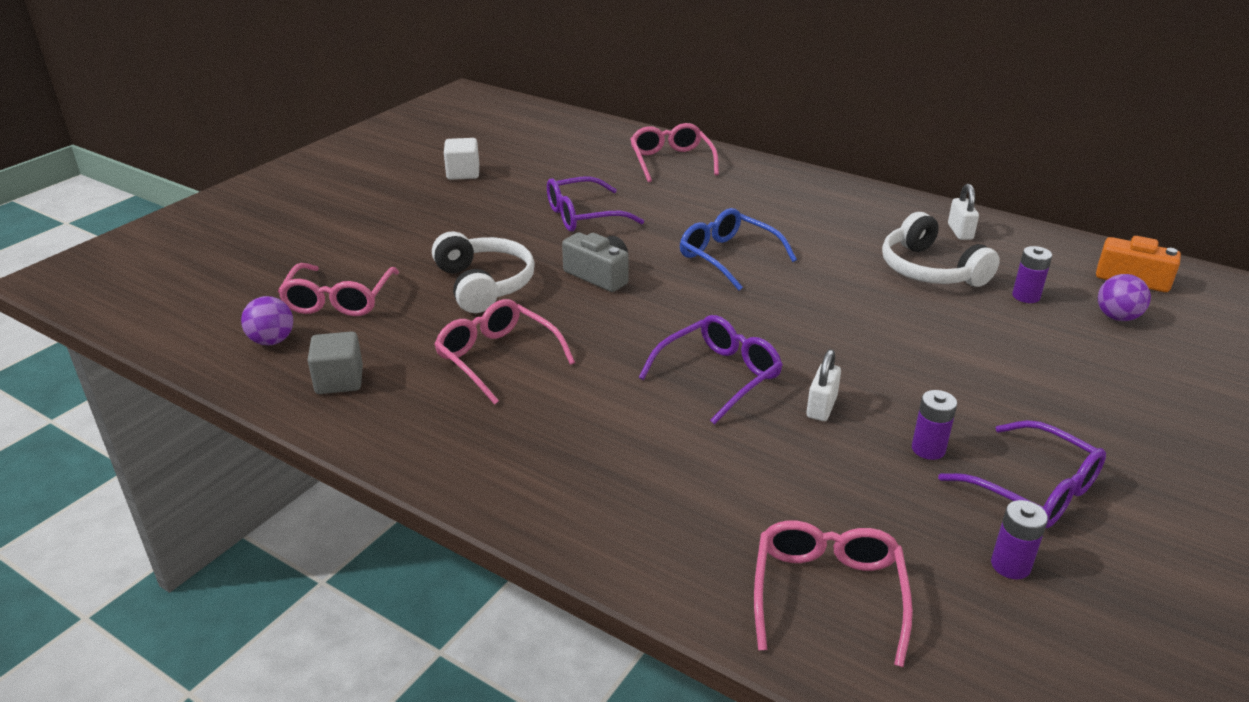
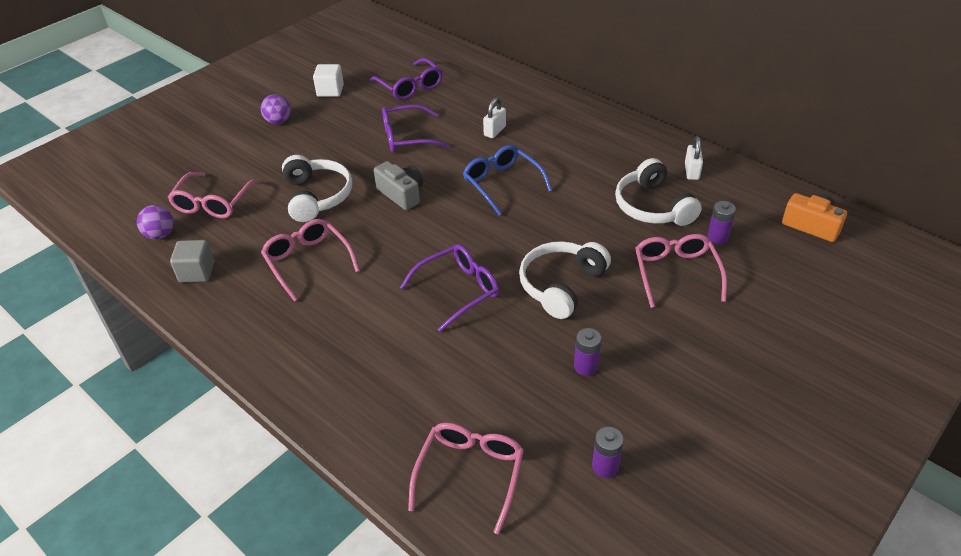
camera: 10 degrees right, 10 degrees up
(671, 161) = (490, 88): pink glasses -> pink glasses (676, 273)
(821, 407) = (522, 324): white padlock -> white padlock (495, 131)
(853, 360) = (561, 285): none -> white headphones
(1033, 489) = (648, 407): purple glasses -> purple glasses (410, 87)
(1117, 317) = (781, 262): purple ball -> purple ball (278, 121)

